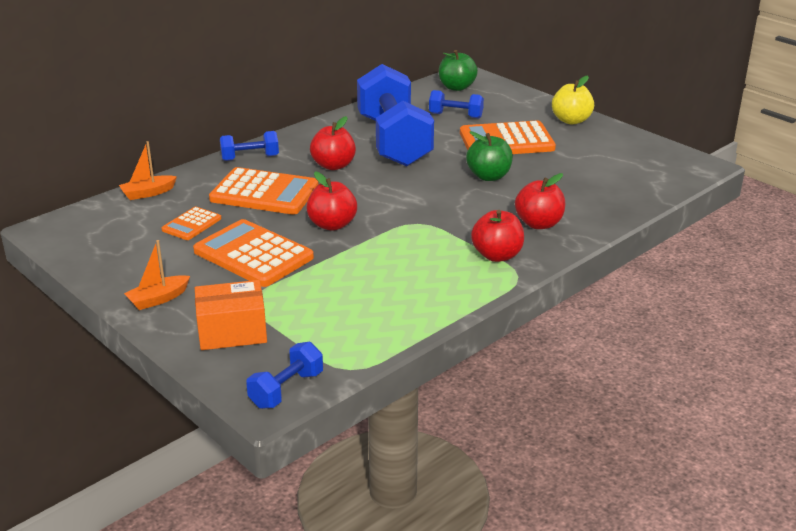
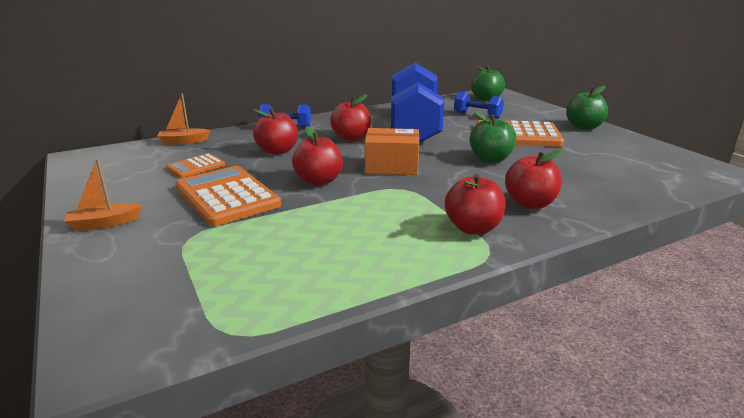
camera: 15 degrees right, 5 degrees down
(232, 331) = (140, 266): orange box -> orange box (391, 166)
(264, 193) = (277, 151): orange calculator -> red apple
(286, 389) = (135, 348): blue dumbbell -> none
(571, 120) = (584, 127): yellow apple -> green apple

